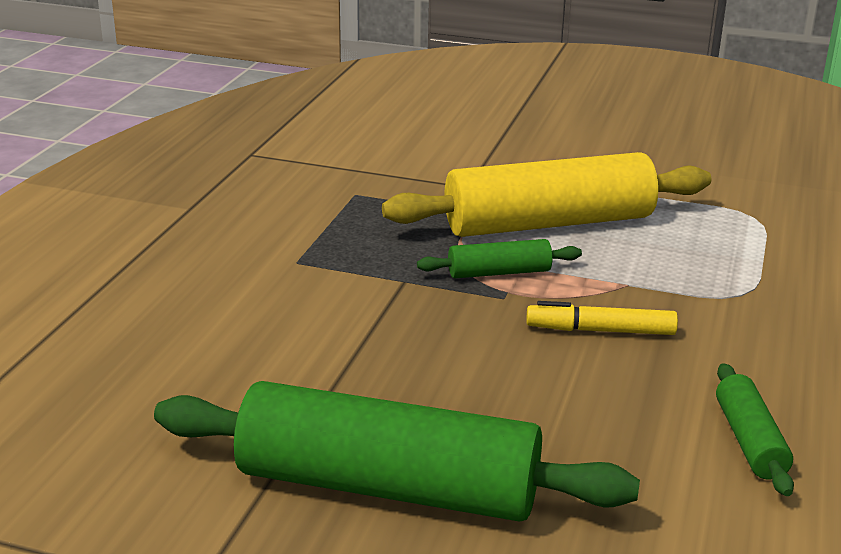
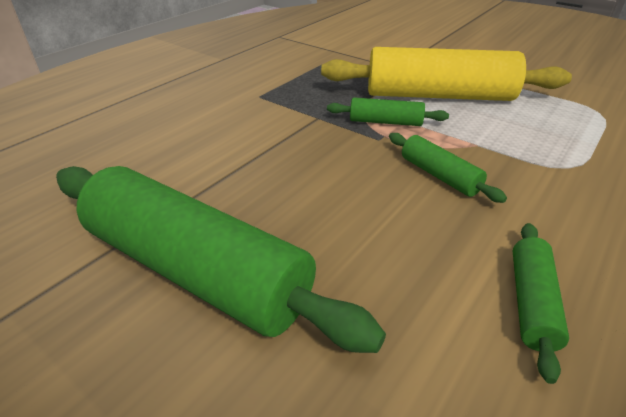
camera: 20 degrees right, 10 degrees up
(601, 331) = (439, 175): yellow marker -> green rolling pin

